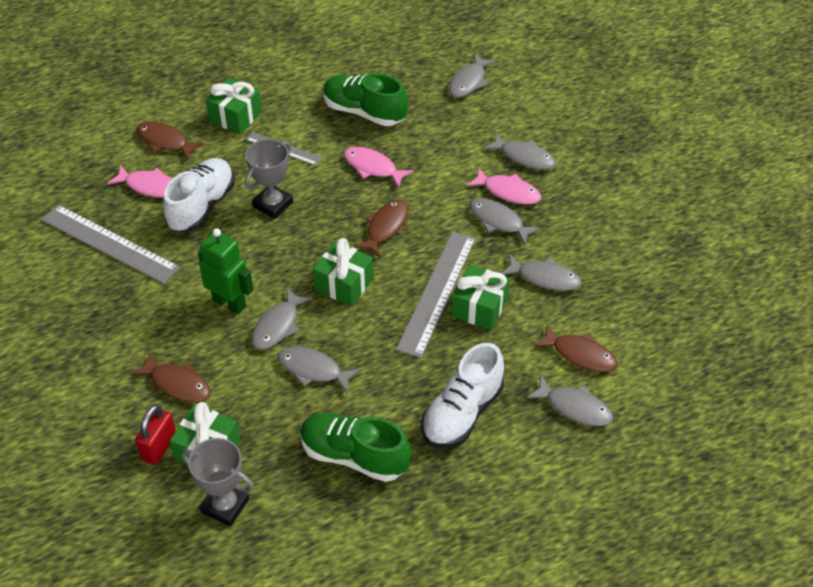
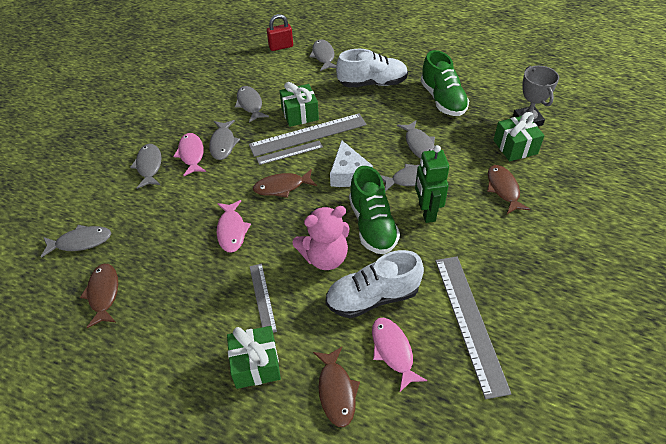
camera: 130 degrees left, 0 degrees up
(159, 447) = (541, 165): red padlock -> red padlock (281, 47)
(273, 204) = (325, 257): grey trophy -> pink teddy bear
(344, 284) = (348, 173): green gift -> white cheese
(364, 112) = (172, 279): green shoe -> green shoe (372, 225)
(426, 261) = (289, 152): none -> grey ruler
(580, 354) = (289, 69): brown fish -> brown fish (104, 294)

